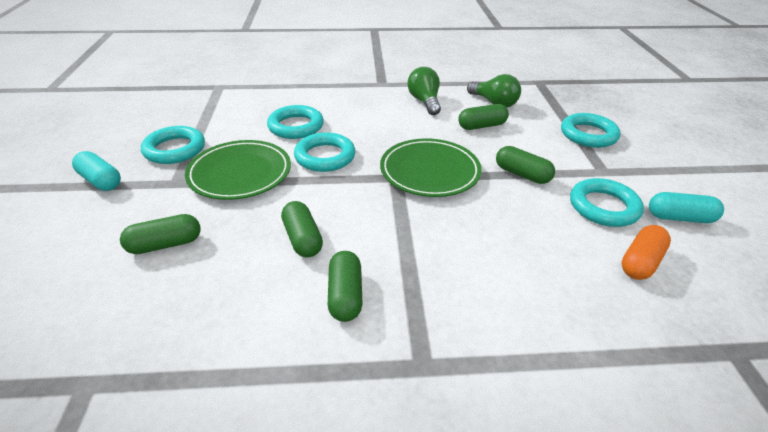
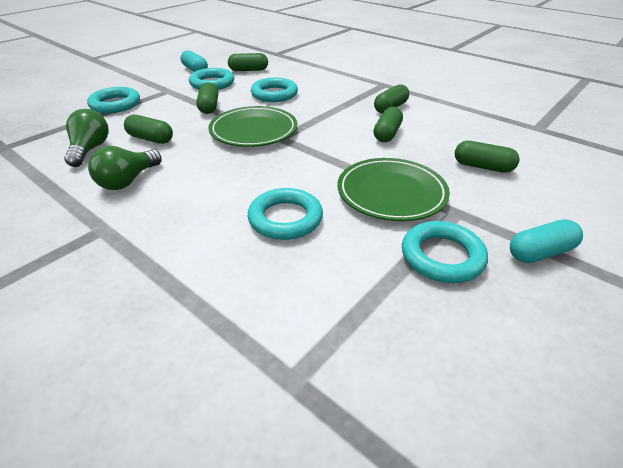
camera: 135 degrees left, 0 degrees up
(100, 181) = (540, 252): turquoise capsule -> turquoise capsule turned 75 degrees clockwise
(325, 156) = (304, 174): turquoise ring -> turquoise ring (274, 94)
(641, 262) = (248, 70): orange capsule -> green capsule

